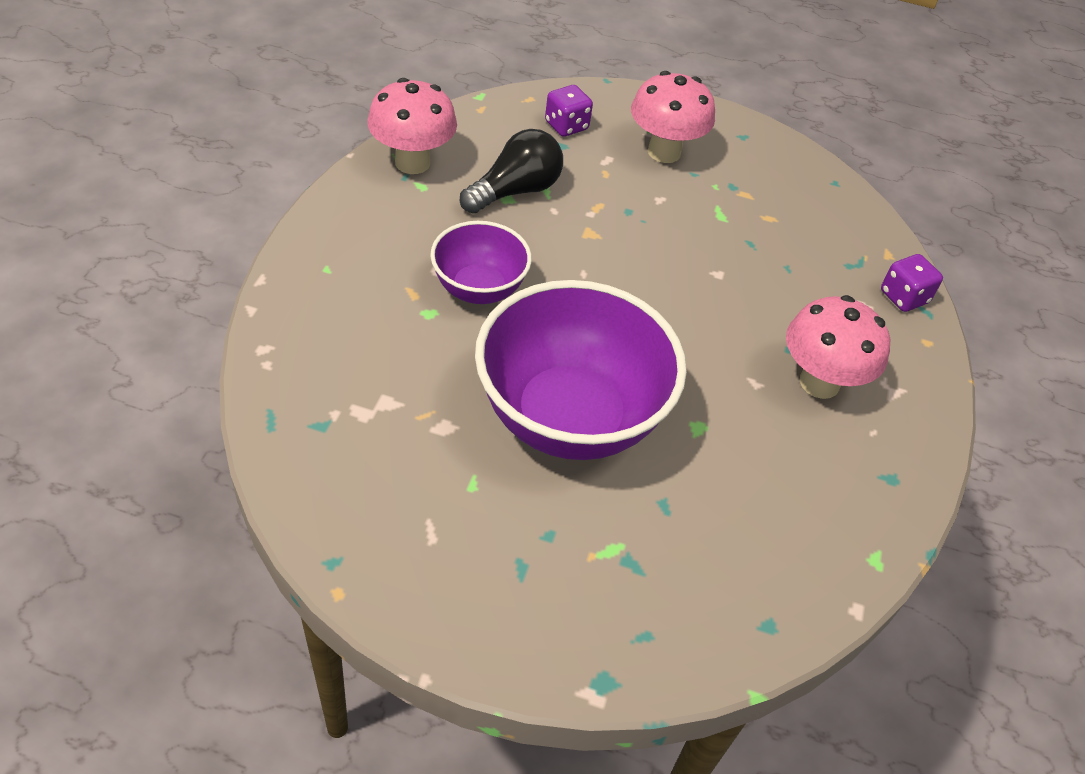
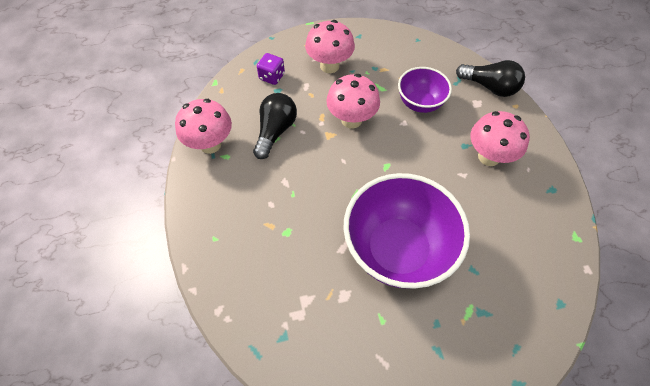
camera: 25 degrees left, 10 degrees up
(479, 289) = (301, 202): purple bowl -> purple bowl (420, 103)
(639, 231) = (351, 120): none -> pink mushroom
(904, 297) = (489, 87): purple dice -> black light bulb

